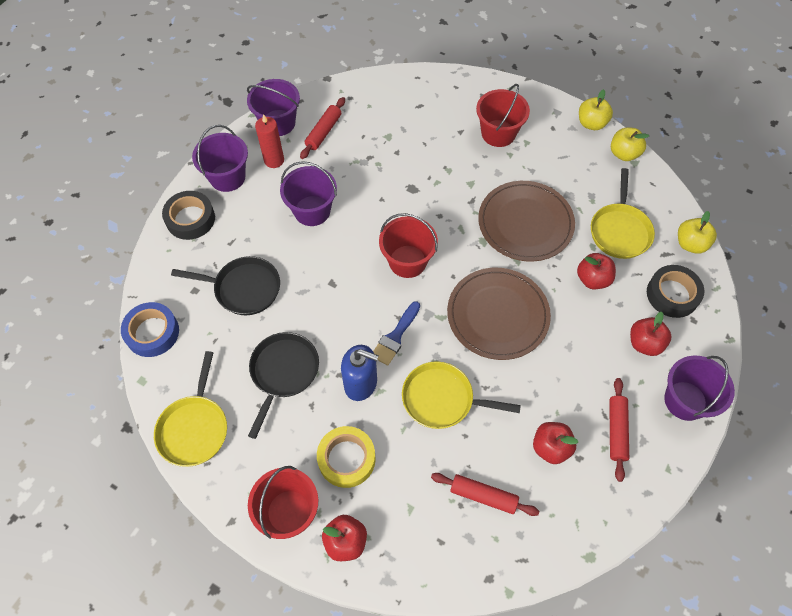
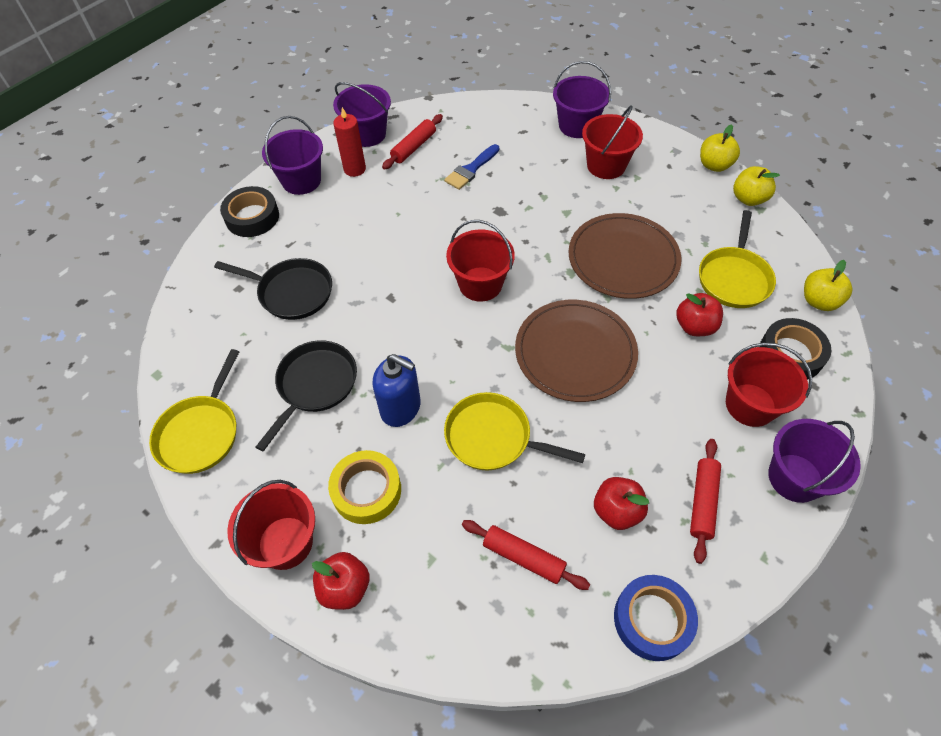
camera: 10 degrees right, 5 degrees down
(152, 332) = (181, 326): blue tape -> blue tape (652, 620)
(312, 211) = (384, 222): purple bucket -> purple bucket (577, 126)
(395, 336) = (451, 362): blue brush -> blue brush (471, 169)
(644, 343) = (750, 405): red apple -> red bucket

